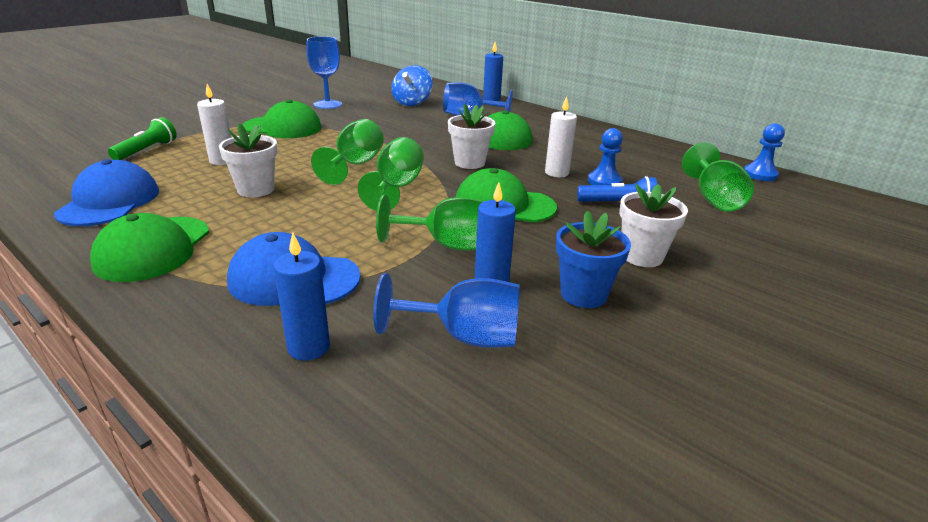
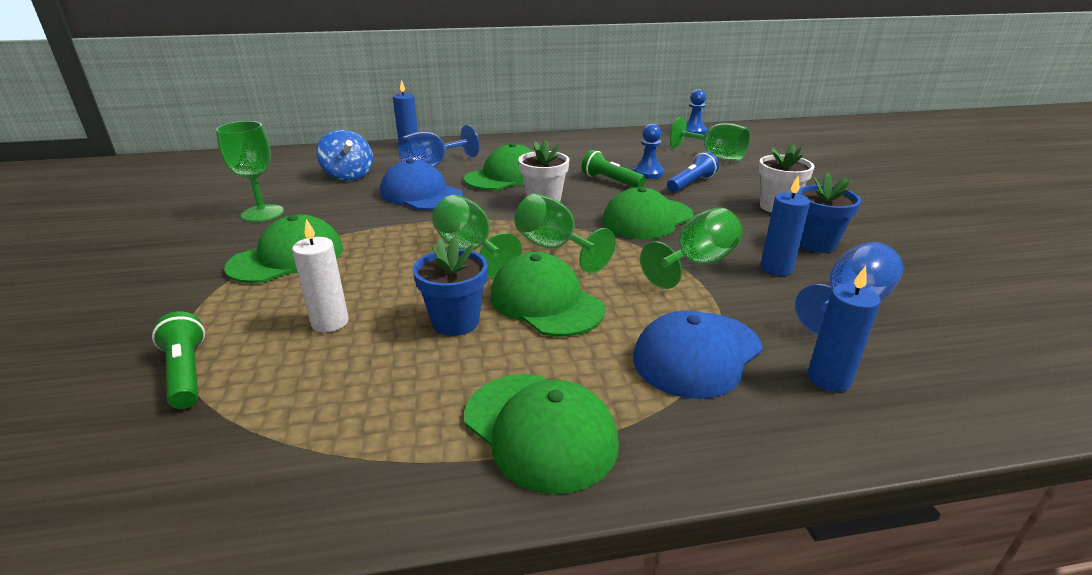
camera: 50 degrees left, 0 degrees up
(109, 202) = (340, 442): blue cap -> blue cap (421, 194)
(256, 190) = (455, 322): white flower pot -> blue flower pot
(311, 207) = (546, 302): none -> green cap
(327, 104) = (262, 213): blue goblet -> green goblet
(556, 173) = (611, 181): white candle -> green flashlight

